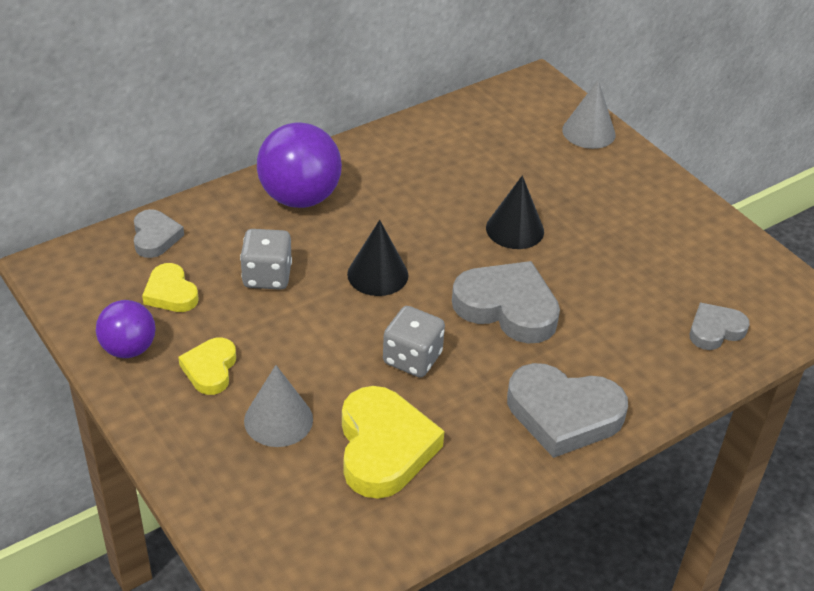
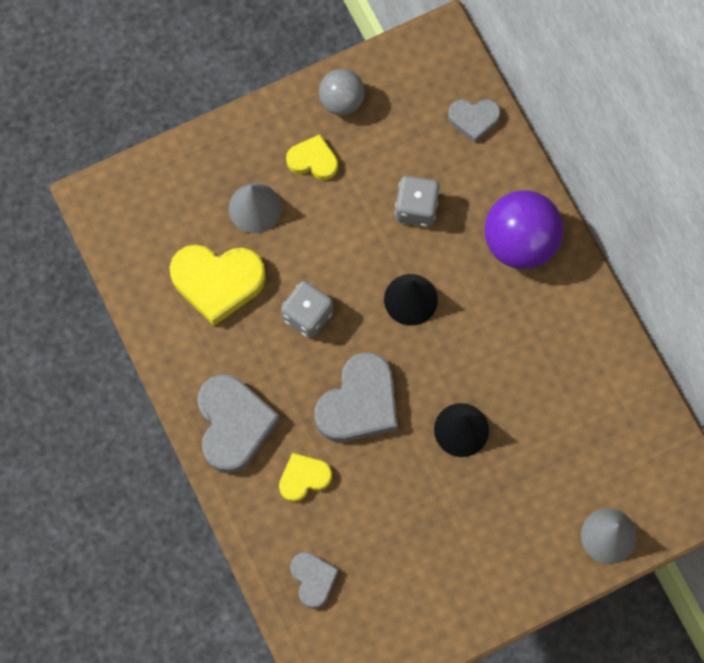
camera: 100 degrees right, 30 degrees up
(129, 349) = (341, 101): purple ball -> grey ball
(171, 293) = (402, 132): yellow heart -> yellow heart (304, 478)
(563, 414) = (233, 425): grey heart -> grey heart turned 150 degrees clockwise

